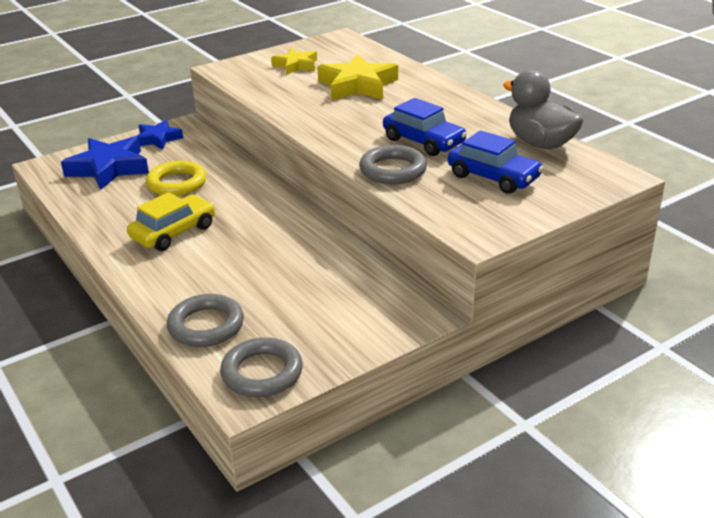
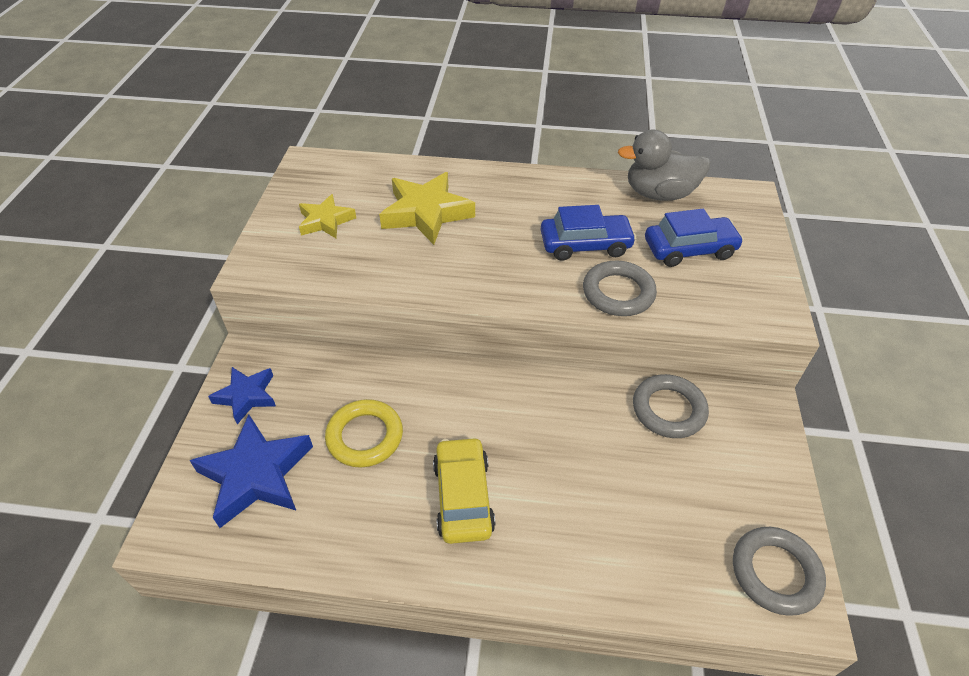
camera: 50 degrees left, 15 degrees up
(206, 326) = (664, 571): grey ring -> grey ring (668, 409)

